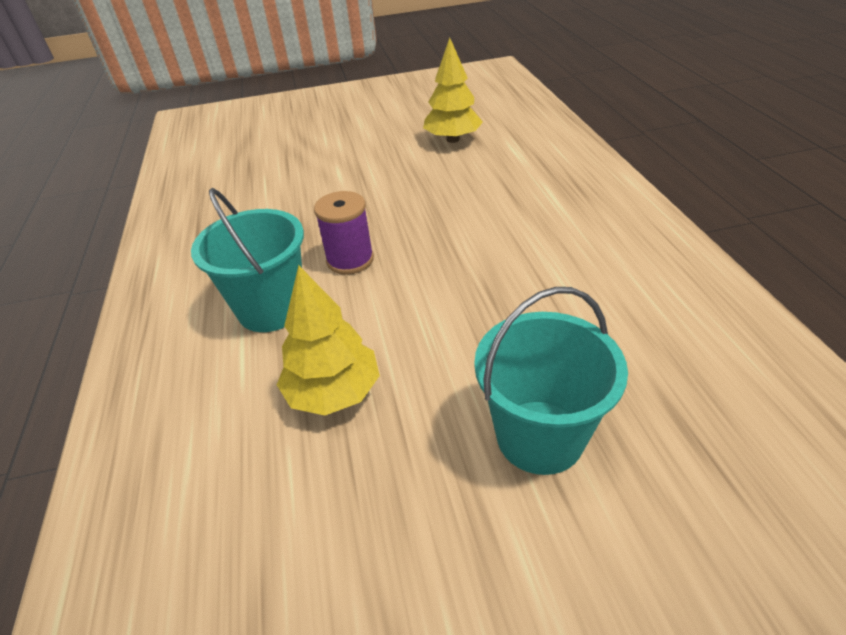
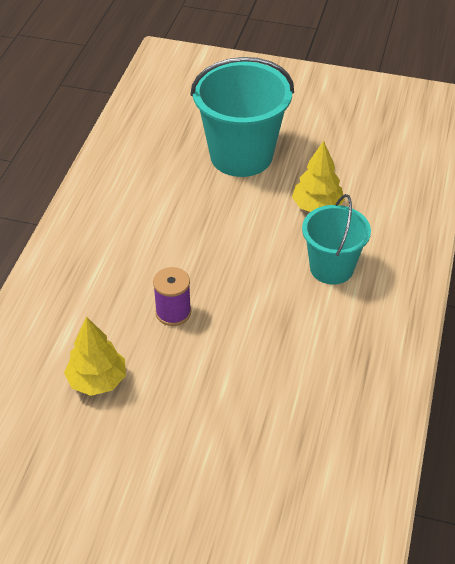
camera: 155 degrees left, 5 degrees up
(350, 260) = (267, 282): purple spool -> purple spool (173, 312)
(539, 436) = (241, 156): turquoise bucket -> turquoise bucket, size x1.60

